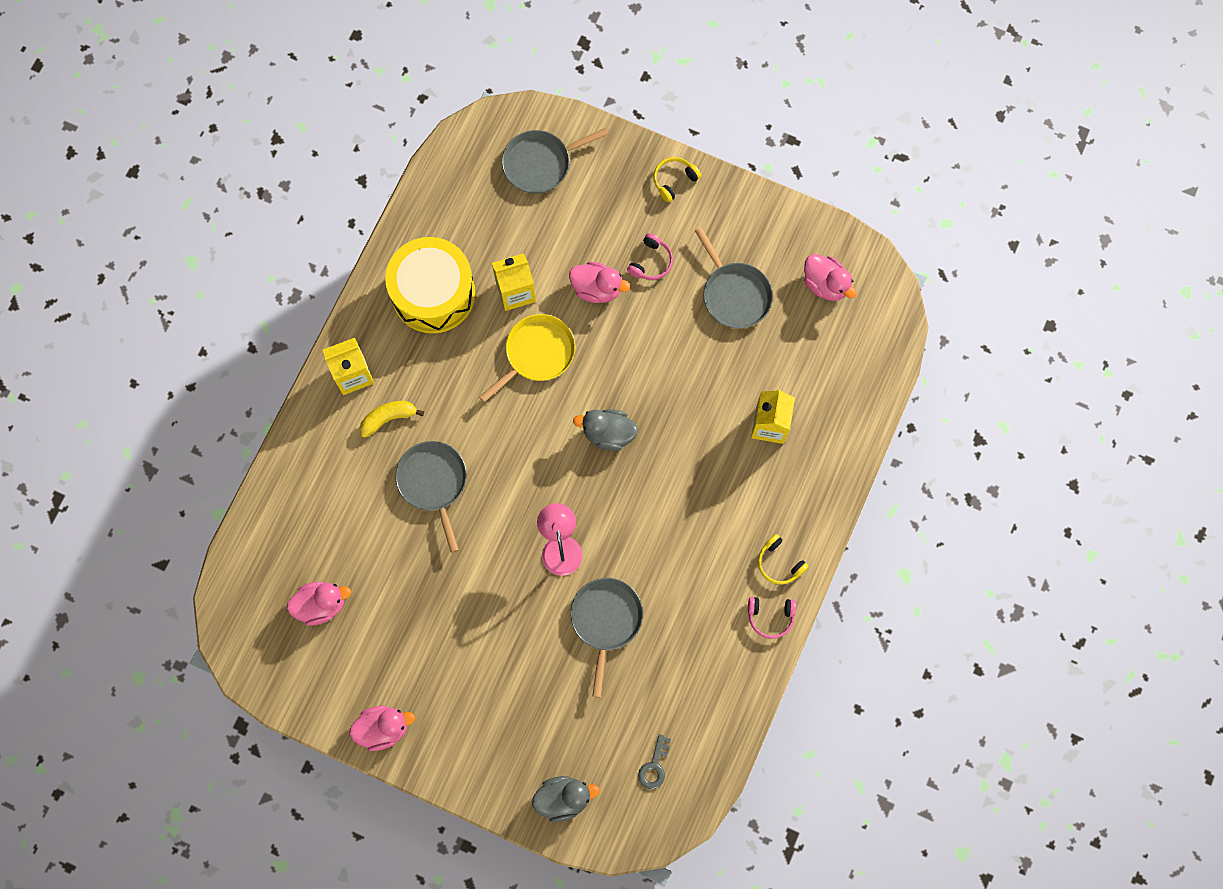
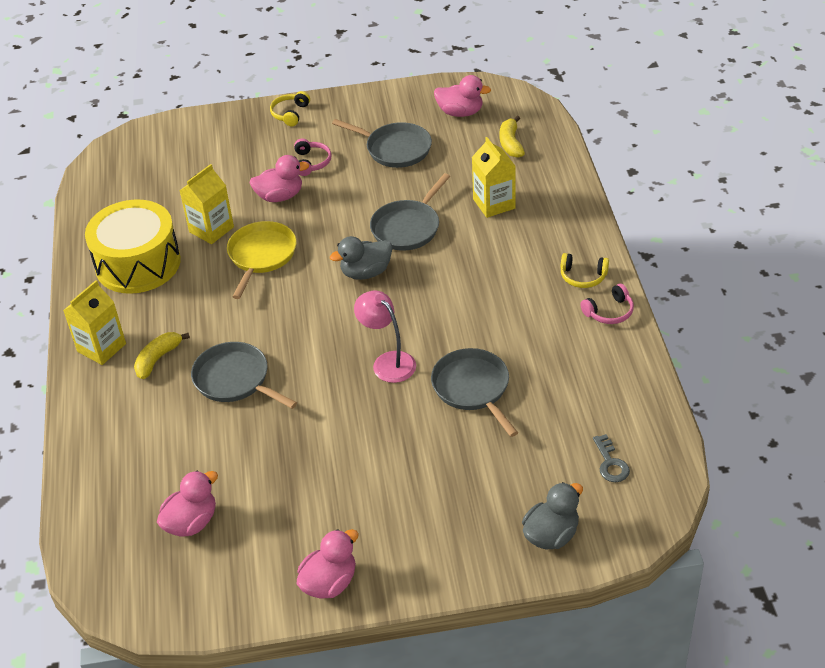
camera: 30 degrees left, 30 degrees down
(540, 163) = (172, 152): grey pan -> grey pan (408, 227)
(839, 358) = (510, 143): none -> yellow banana

